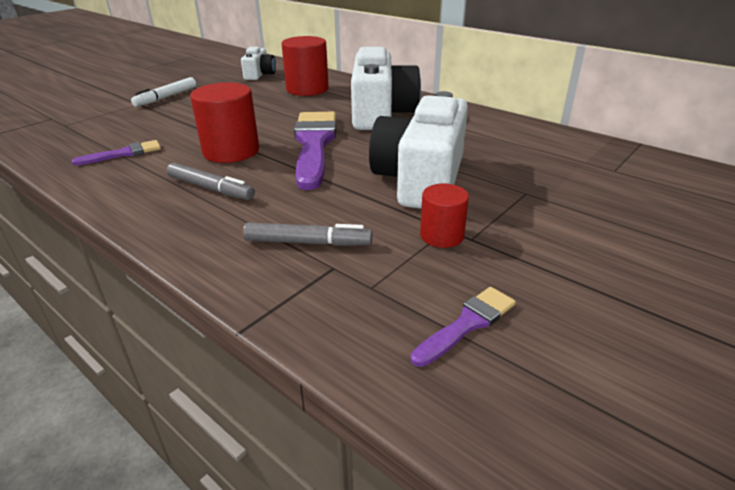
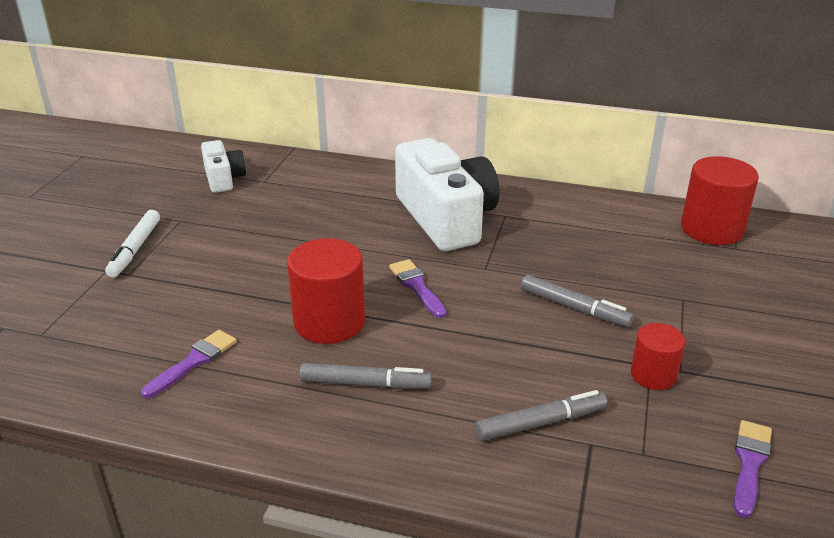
camera: 25 degrees left, 0 degrees up
(307, 89) = (317, 194): red cylinder -> red cylinder (711, 229)
(314, 144) = (417, 286): purple brush -> purple brush, size x0.48
(421, 179) = (574, 308): white camera -> grey marker

